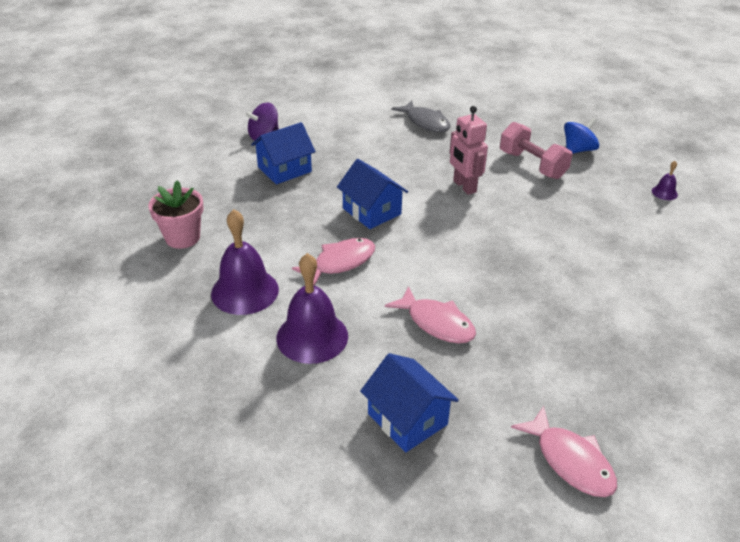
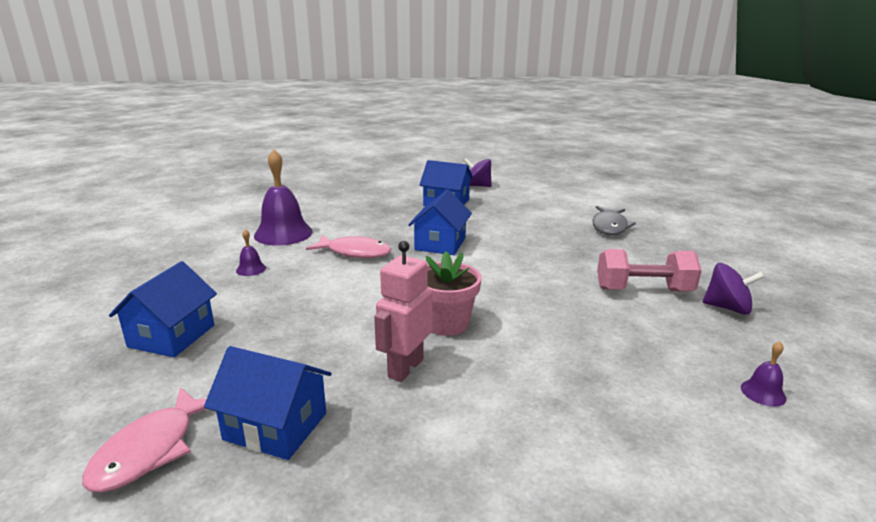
camera: 55 degrees right, 15 degrees down
(182, 237) = (322, 201): pink flower pot -> pink flower pot (447, 324)
(312, 336) = (251, 269): purple bell -> purple bell, size x0.44
(437, 323) = (316, 313): pink fish -> none
(464, 186) = (541, 268): pink robot -> pink robot (405, 368)
(532, 165) = (643, 290): pink dumbbell -> pink dumbbell turned 75 degrees clockwise
(578, 150) = (727, 308): blue spinning top -> purple spinning top
(580, 391) = (275, 426): none -> blue house

